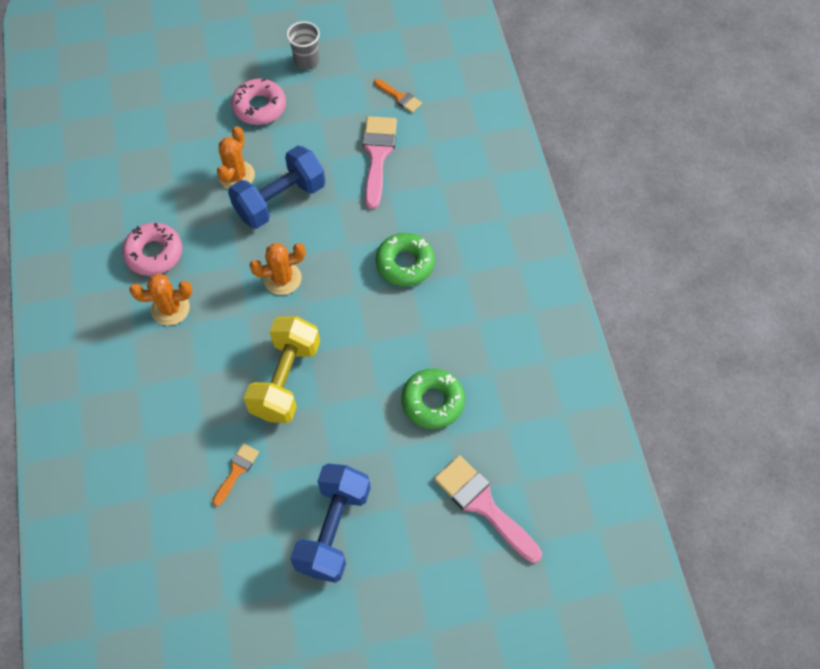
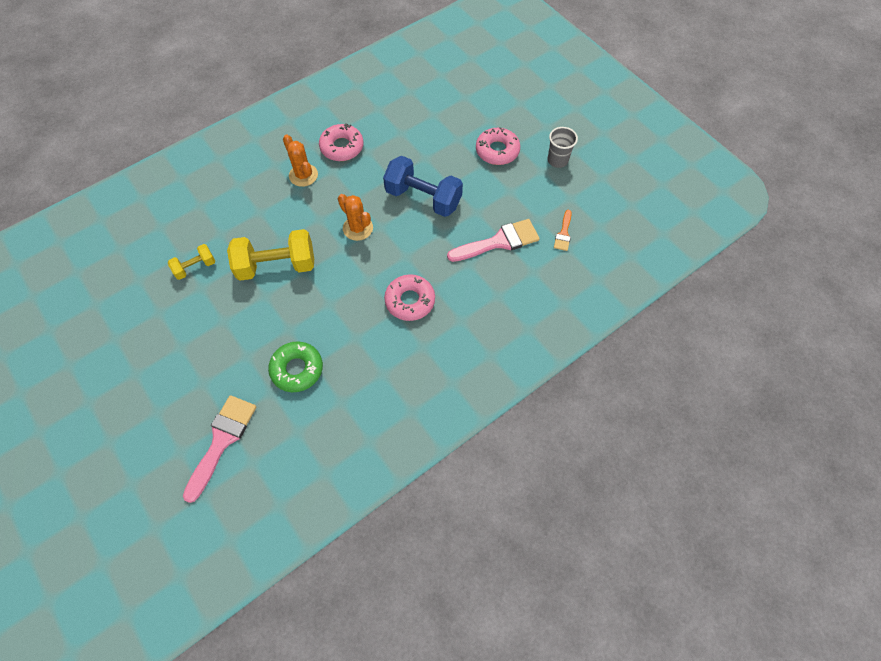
camera: 65 degrees right, 0 degrees up
(236, 471) = (195, 267): orange brush -> yellow dumbbell
(237, 176) = (429, 164): orange cactus -> none
(333, 529) = (170, 345): blue dumbbell -> none
(405, 263) = (410, 301): green donut -> pink donut

